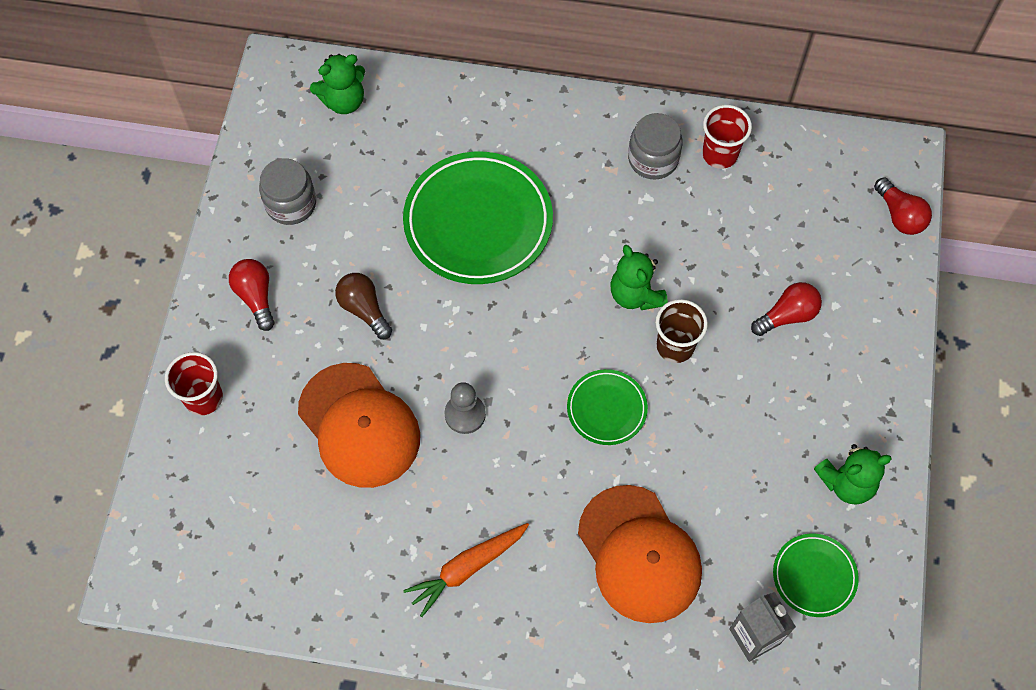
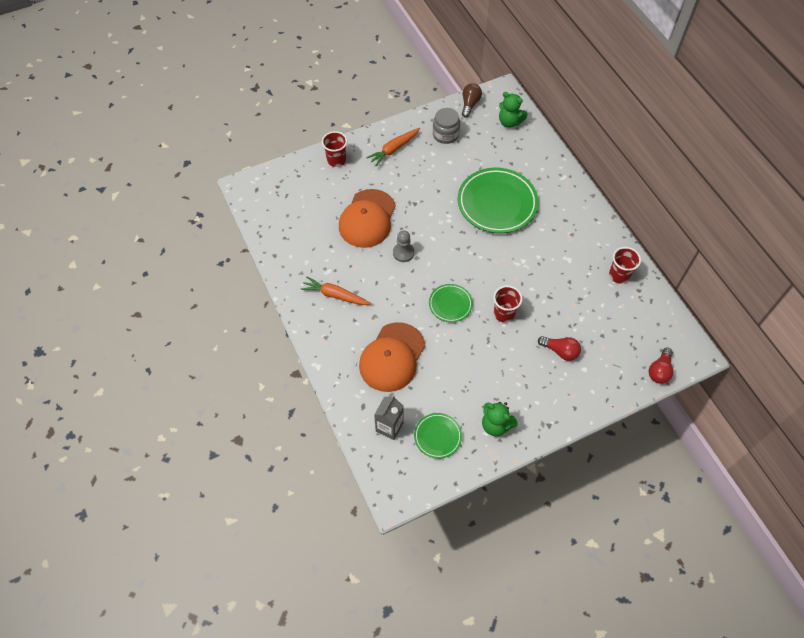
camera: 55 degrees right, 5 degrees down
(256, 297) = (394, 149): red light bulb -> orange carrot
(364, 309) = (420, 188): brown light bulb -> brown light bulb (470, 104)
(635, 295) = (515, 283): green teddy bear -> none
(653, 159) = (590, 250): grey jar -> none
(675, 346) = (504, 313): brown cup -> red cup

